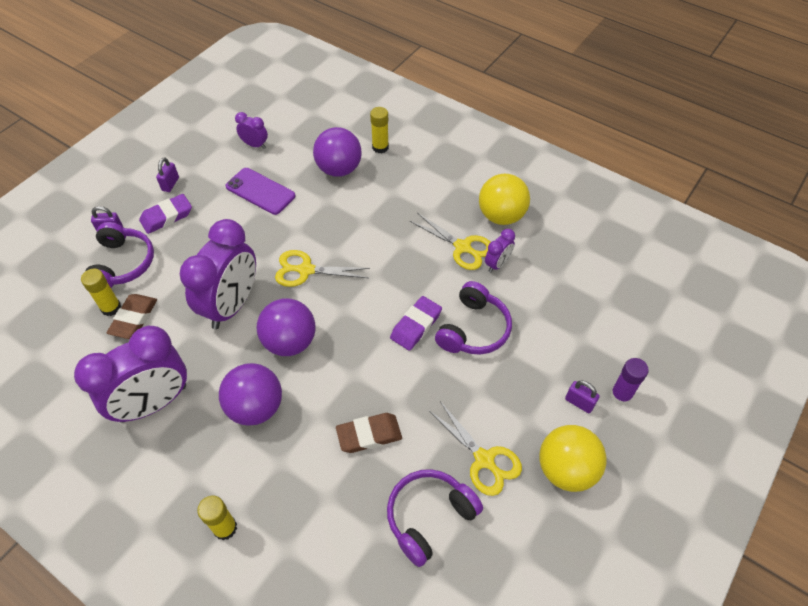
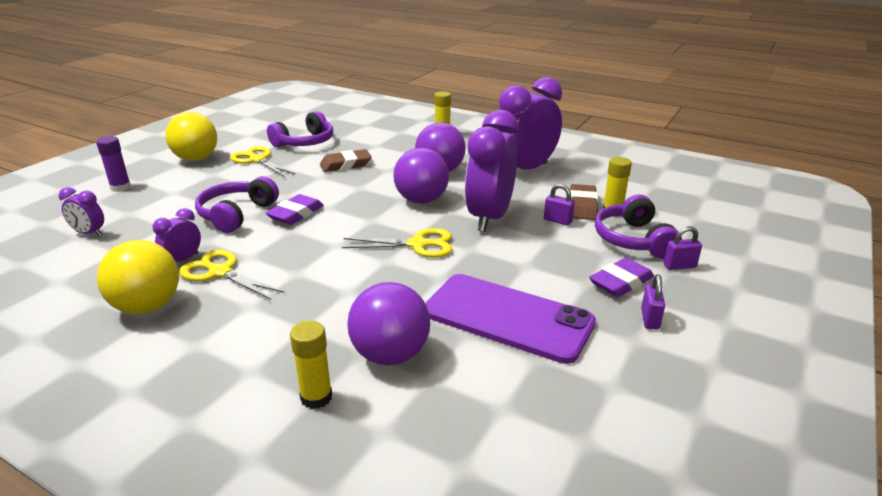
camera: 175 degrees right, 25 degrees down
(255, 145) = (552, 387): purple clock -> purple clock (89, 233)
(260, 191) = (508, 317): purple phone -> purple phone, size x1.55
(579, 403) = (162, 183): purple padlock -> purple padlock (557, 220)

